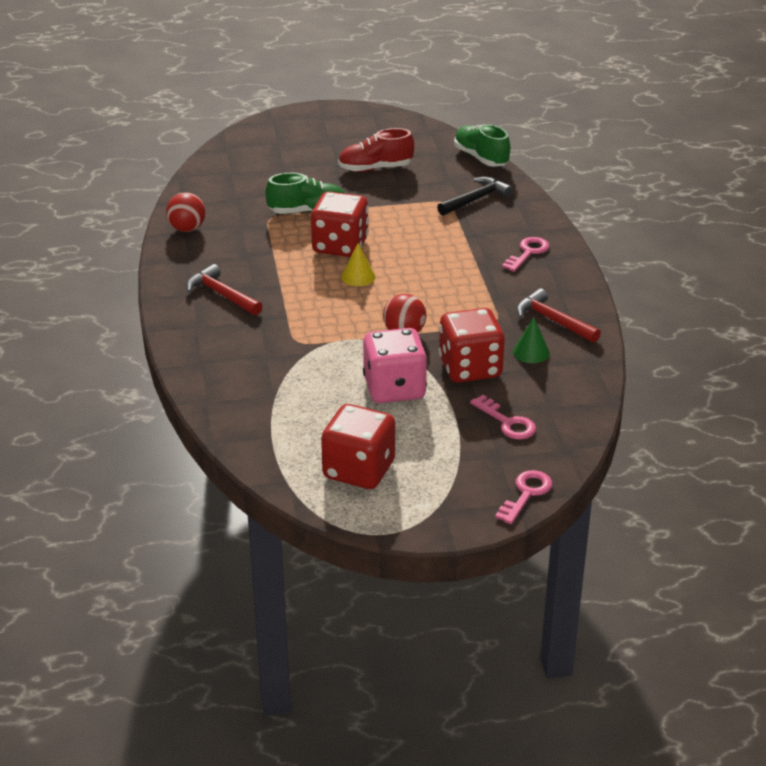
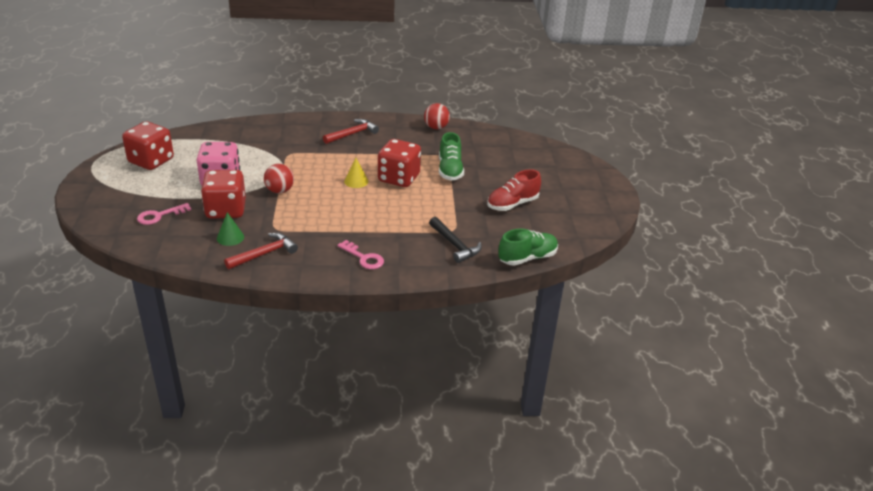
camera: 95 degrees right, 0 degrees up
(375, 168) = (512, 204): red shoe -> red shoe turned 120 degrees counterclockwise
(526, 494) = (87, 212): pink key -> none

